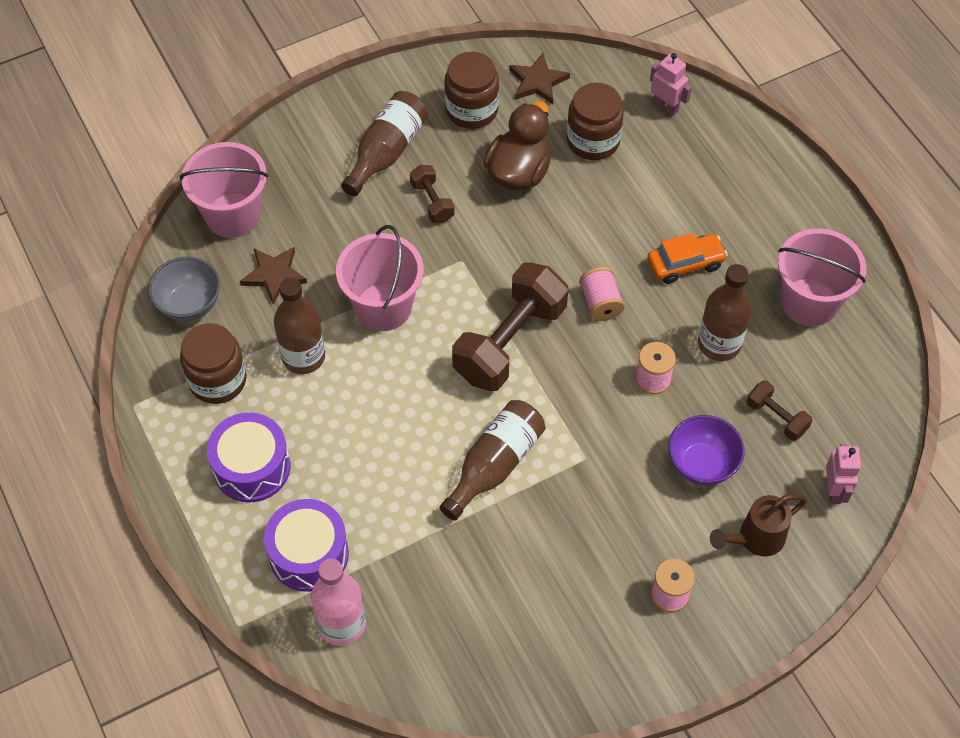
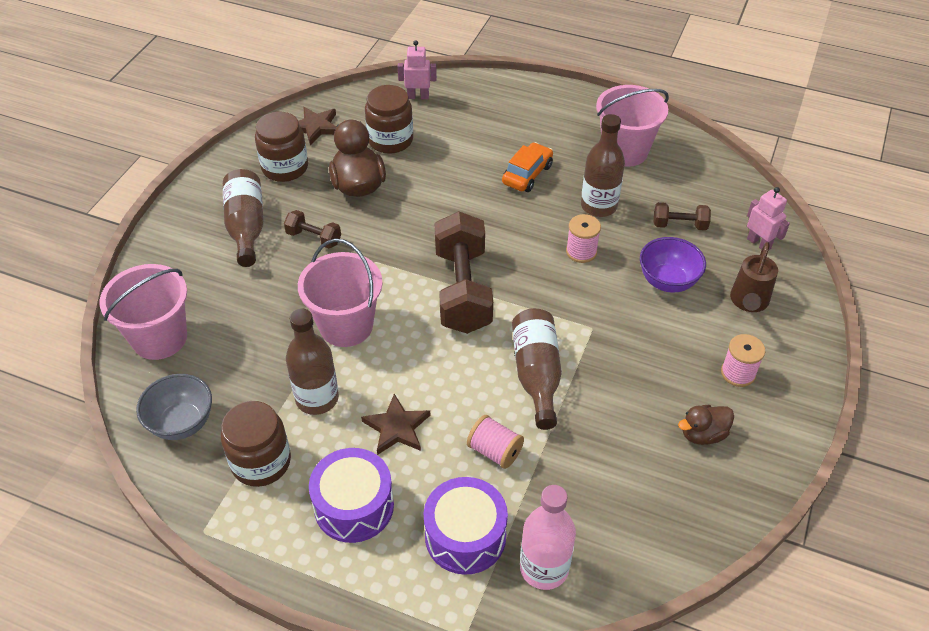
camera: 40 degrees left, 10 degrees down
(274, 275) = (236, 358): brown star -> brown star (397, 427)
(578, 621) = (703, 434): none -> brown duck
(600, 303) = (498, 229): pink spool -> pink spool (495, 451)

